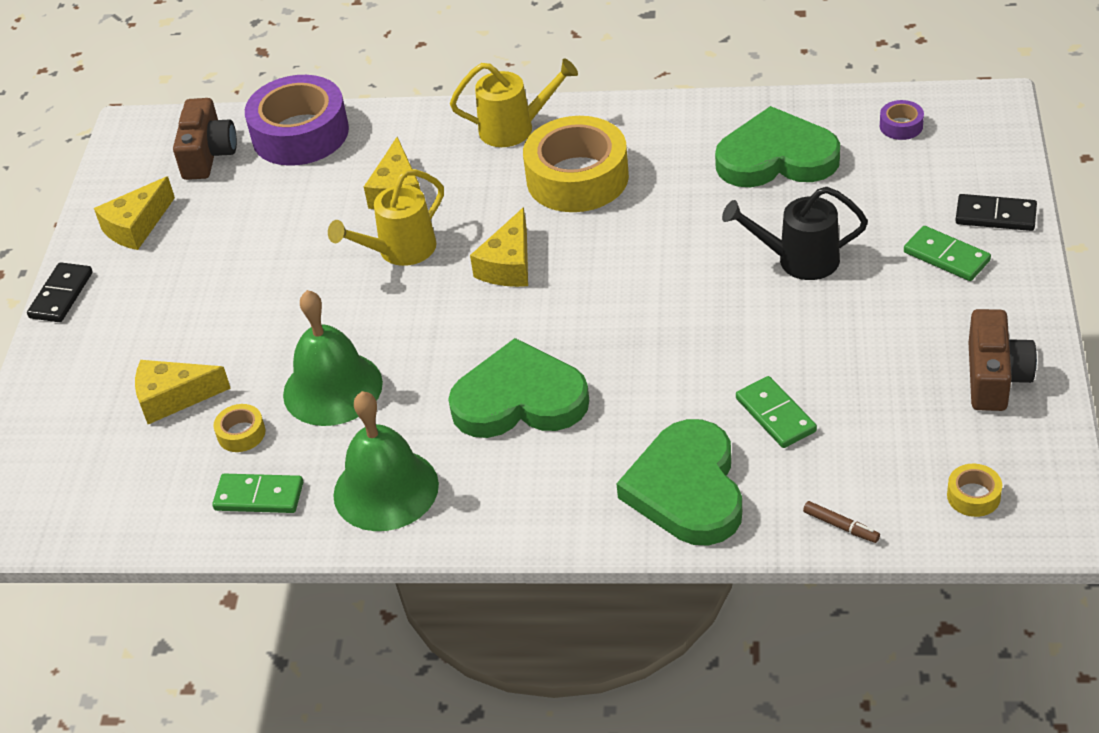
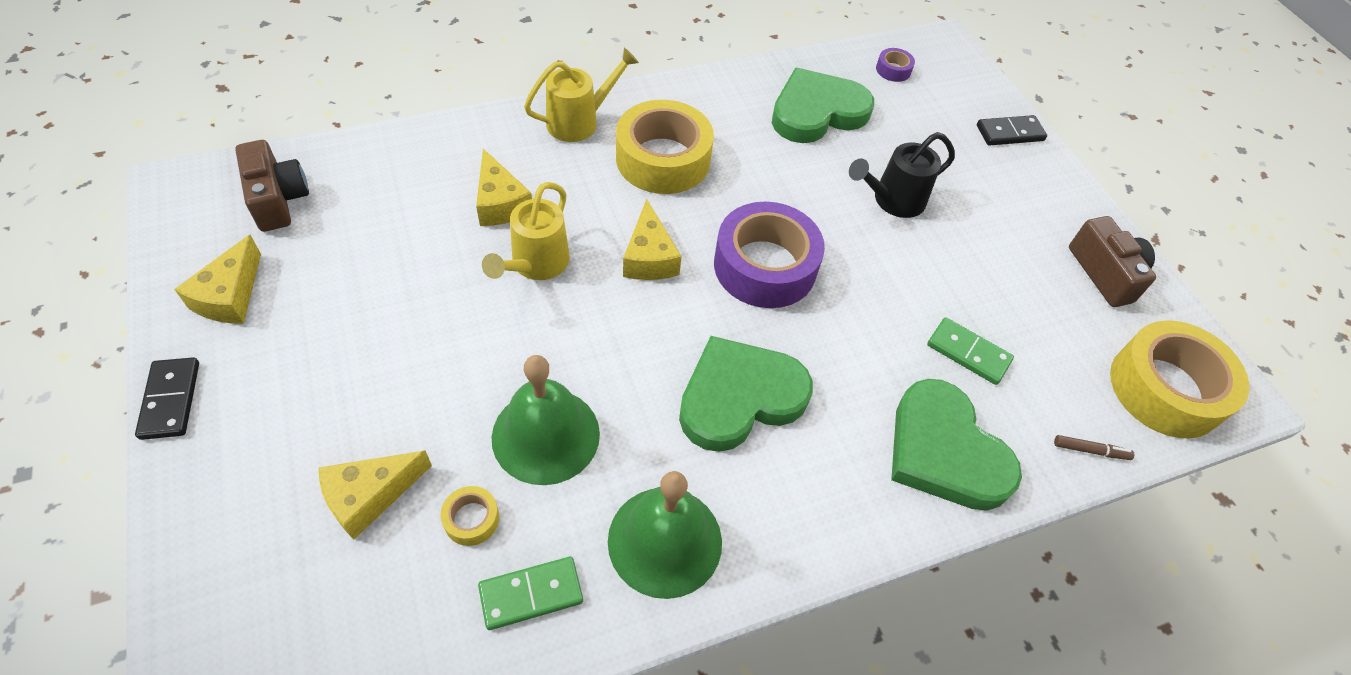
camera: 35 degrees left, 10 degrees up
(300, 134) = (369, 160): purple tape -> purple tape (765, 266)
(946, 256) = (999, 174): green domino -> none
(973, 496) = (1165, 389): yellow tape -> yellow tape, size x2.38

